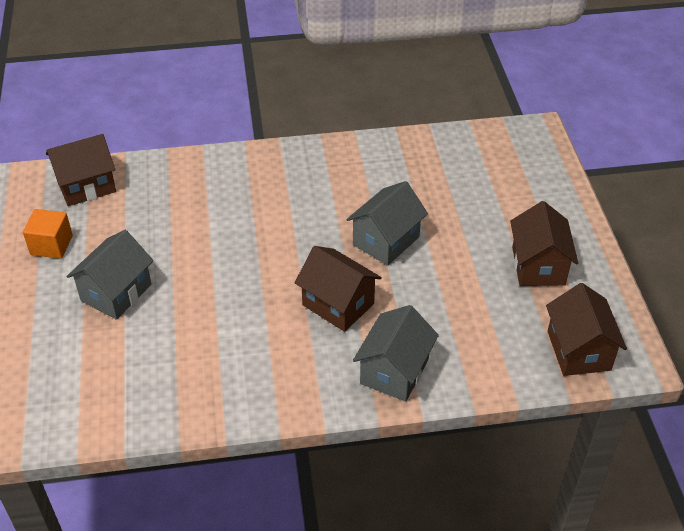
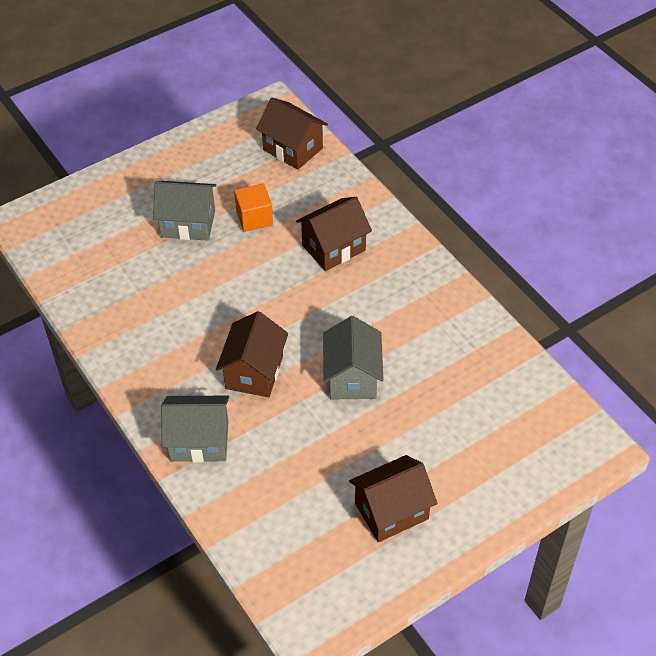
camera: 65 degrees right, 5 degrees up
(51, 245) = (215, 162): orange cube -> orange cube (254, 218)
(386, 241) = (352, 377): grey house -> grey house turned 75 degrees clockwise
(578, 350) = (297, 578): brown house -> brown house (333, 247)

